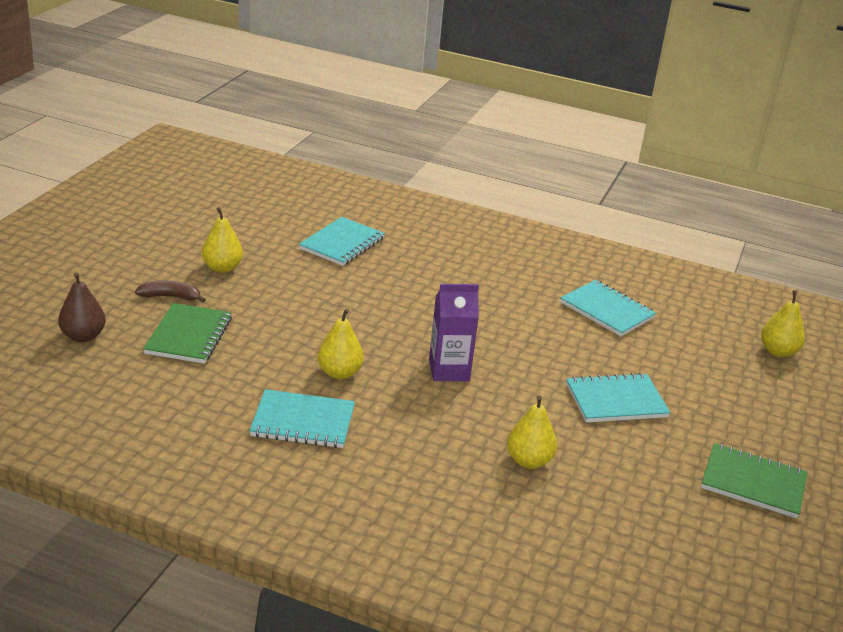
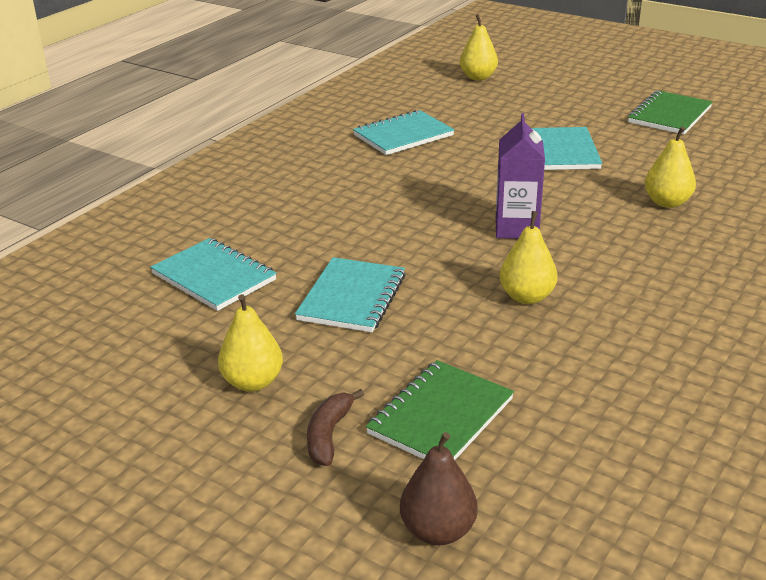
camera: 75 degrees left, 0 degrees up
(189, 336) = (440, 416): green notebook -> green notebook turned 75 degrees counterclockwise
(303, 422) = (630, 327): turquoise notebook -> turquoise notebook (352, 297)

